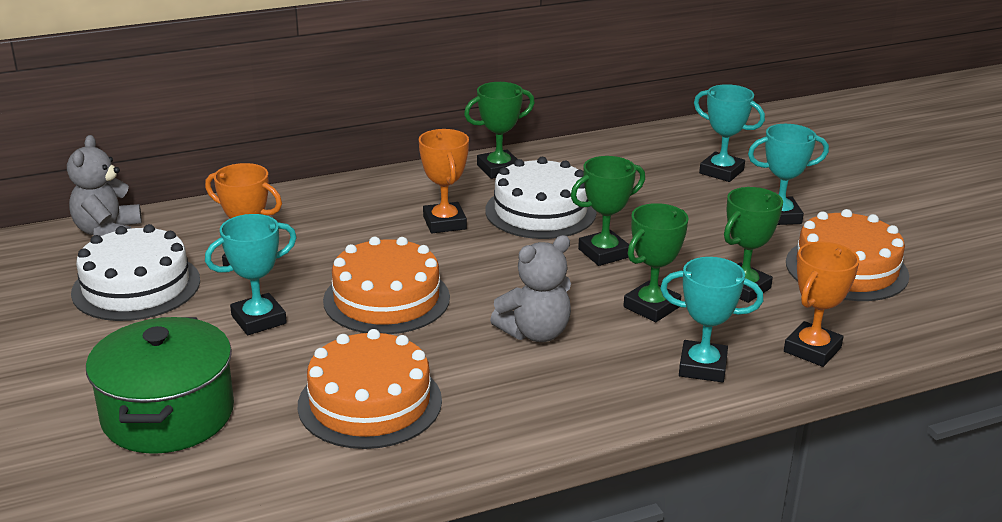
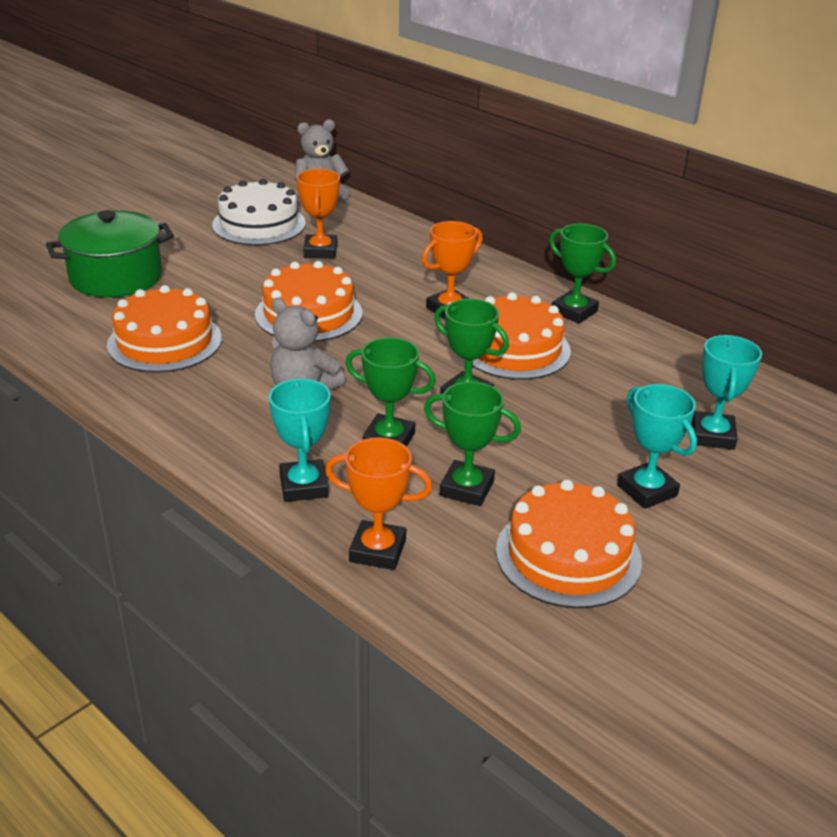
camera: 65 degrees right, 5 degrees up
(259, 320) = (246, 275): turquoise trophy -> none
(540, 211) = (514, 348): white cake -> orange cake

